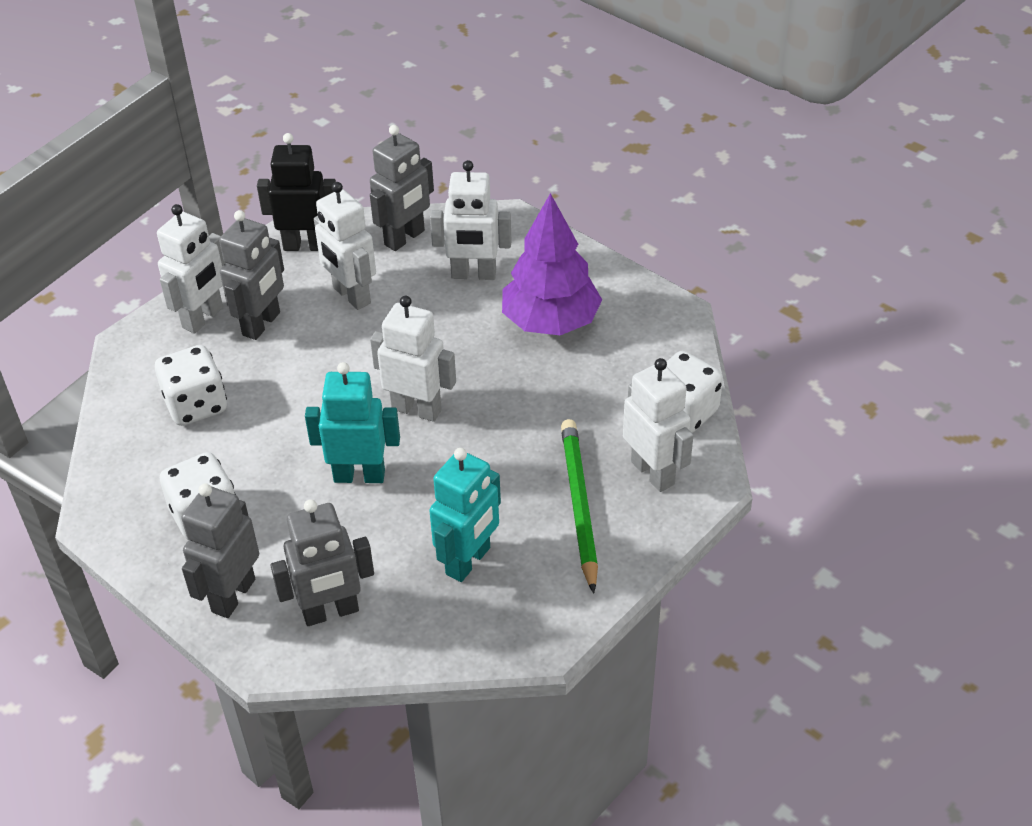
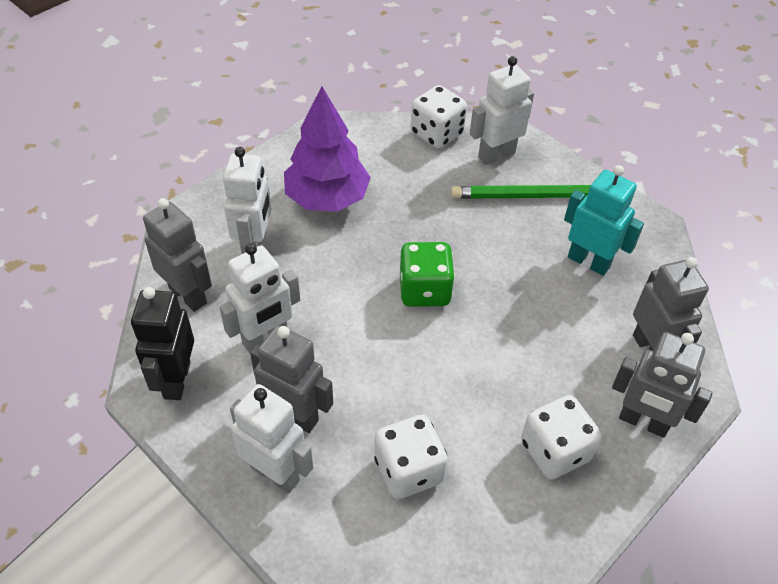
camera: 90 degrees left, 5 degrees up
(359, 475) = (502, 331): turquoise robot -> none
(417, 409) = (424, 290): white robot -> green dice

